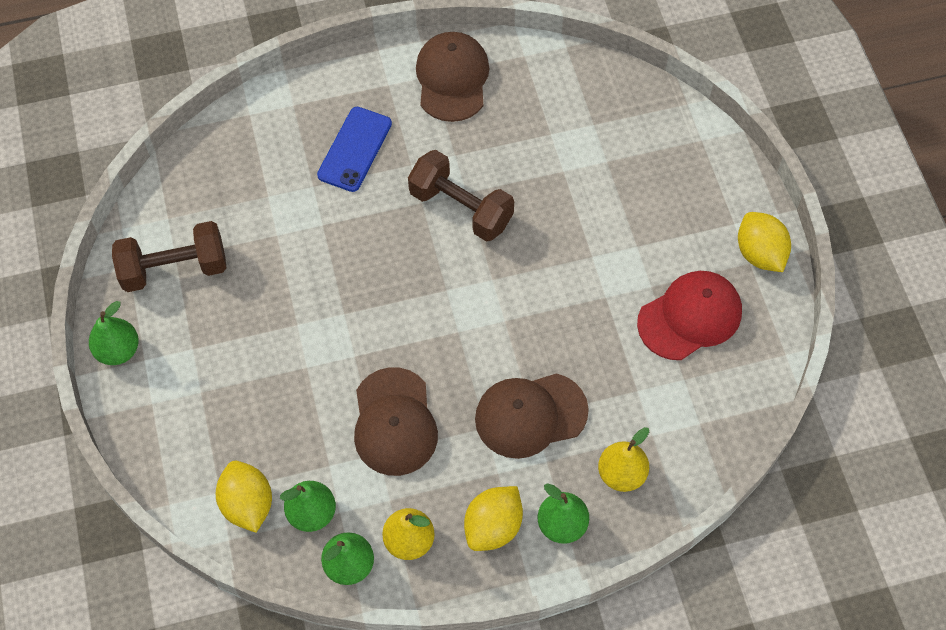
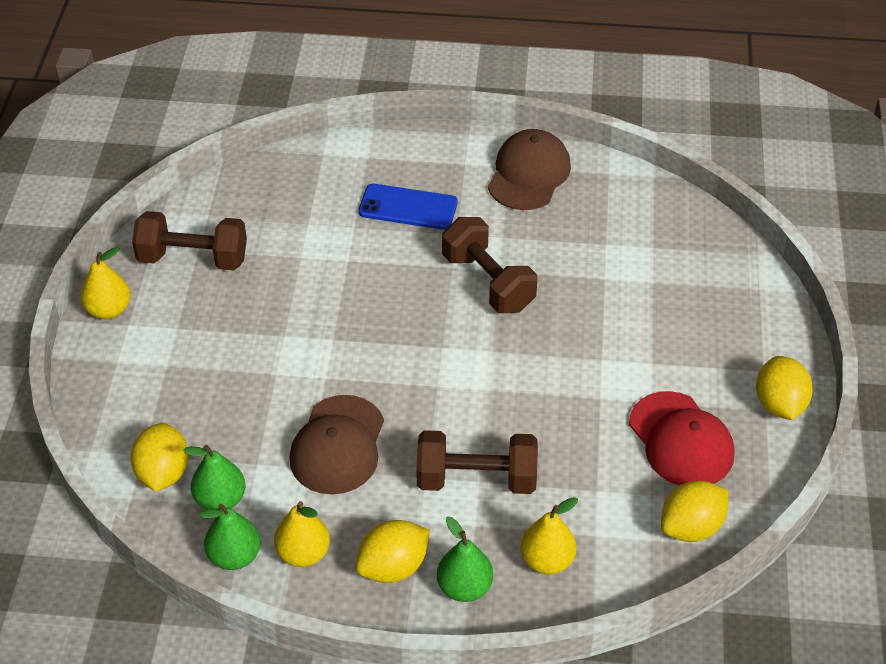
camera: 20 degrees right, 15 degrees down
(118, 350) = (109, 310): green pear -> yellow pear
(355, 149) = (408, 207): blue phone -> blue phone turned 60 degrees clockwise
(530, 415) = (476, 479): brown cap -> brown dumbbell
(690, 317) = (681, 440): red cap -> red cap turned 75 degrees clockwise
(729, 400) = (691, 527): none -> yellow lemon

